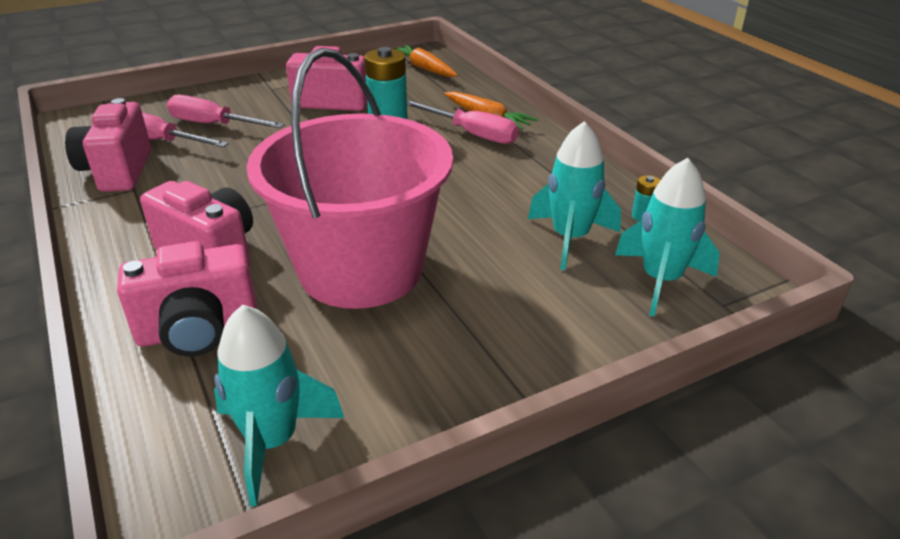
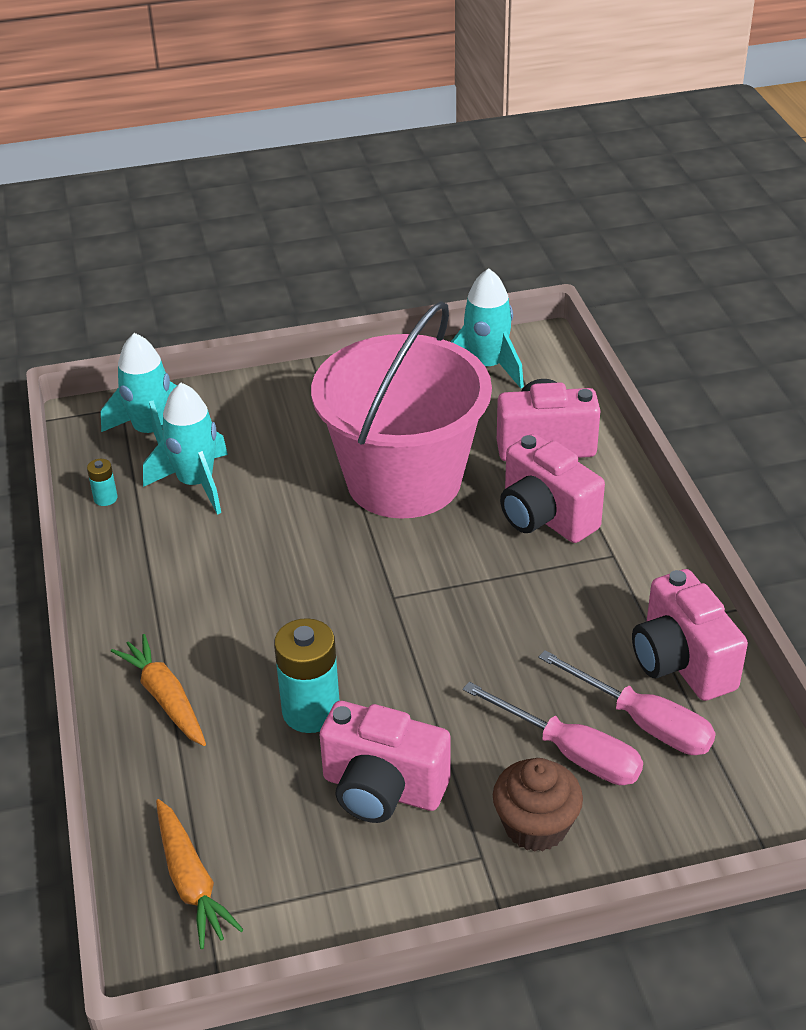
camera: 165 degrees left, 5 degrees up
(118, 171) = (681, 662): pink camera -> pink camera turned 150 degrees clockwise
(240, 99) = (535, 826): none -> brown cupcake
(472, 134) = (205, 664): pink screwdriver -> none

